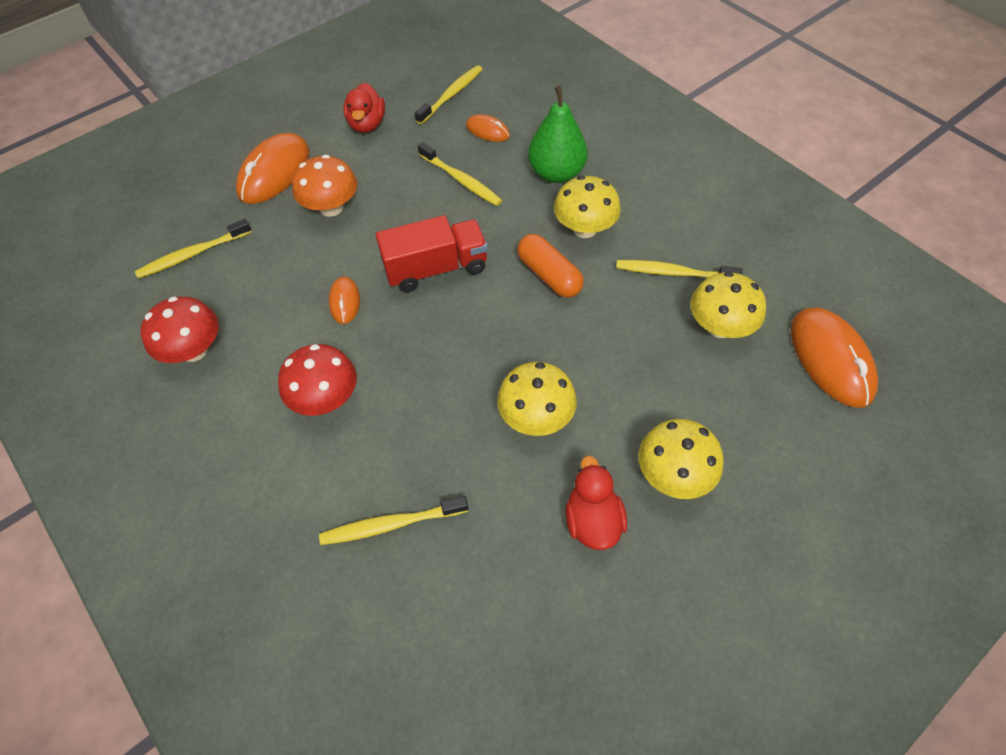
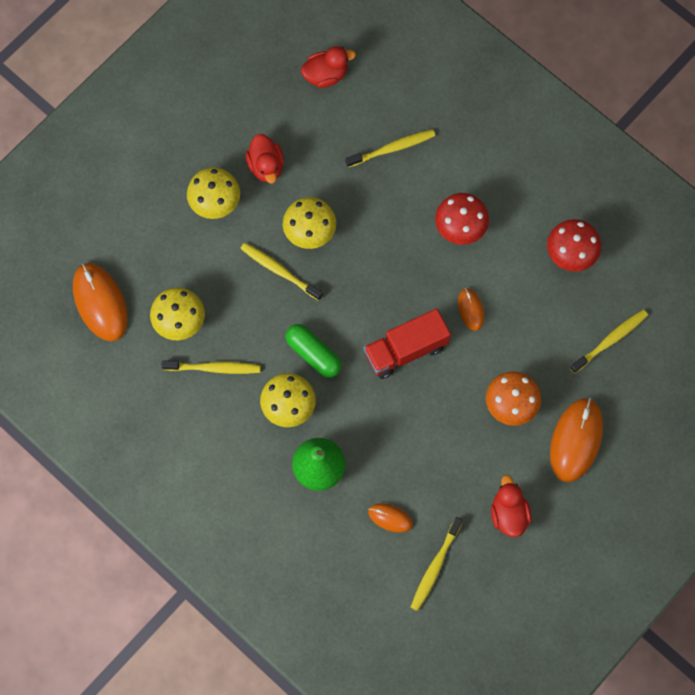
camera: 170 degrees right, 15 degrees up
(461, 180) = (403, 450): yellow toothbrush -> yellow toothbrush (279, 271)
(474, 674) = (326, 75): none -> red duck
(549, 275) = (313, 354): orange capsule -> green capsule

